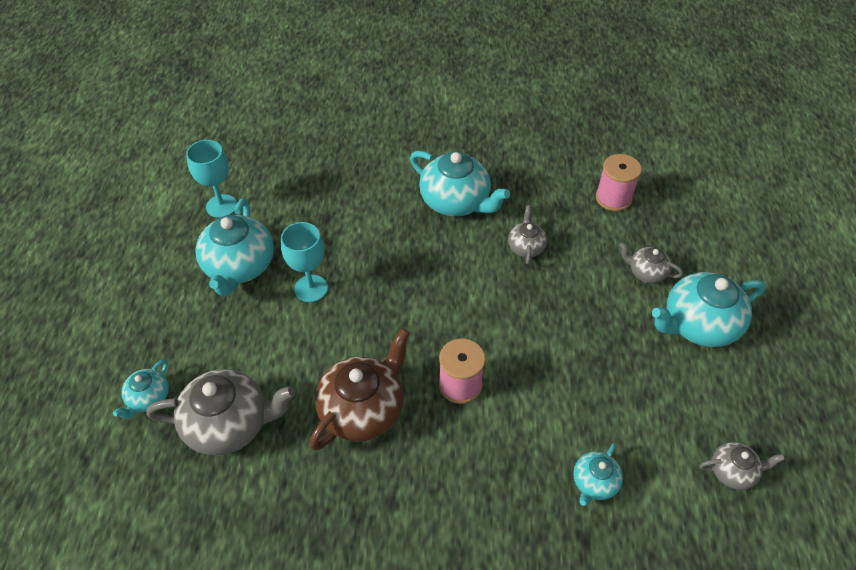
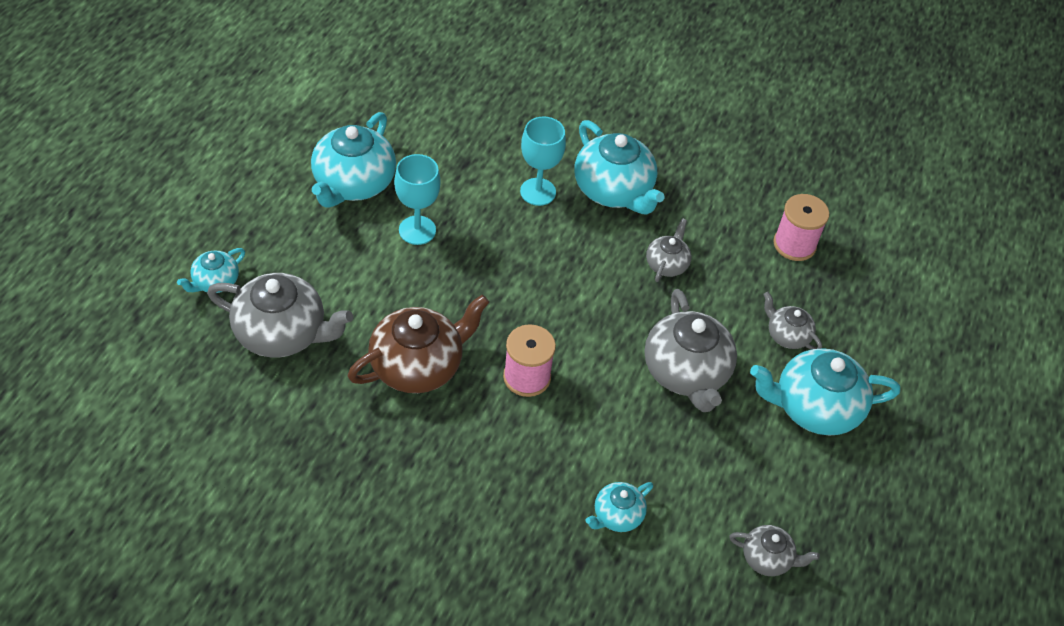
camera: 15 degrees right, 0 degrees up
(221, 206) = (360, 114): turquoise goblet -> turquoise goblet (538, 192)
(586, 332) = (686, 372): none -> grey teapot

